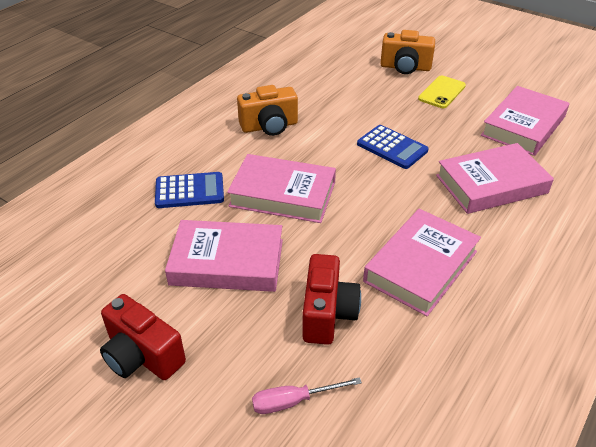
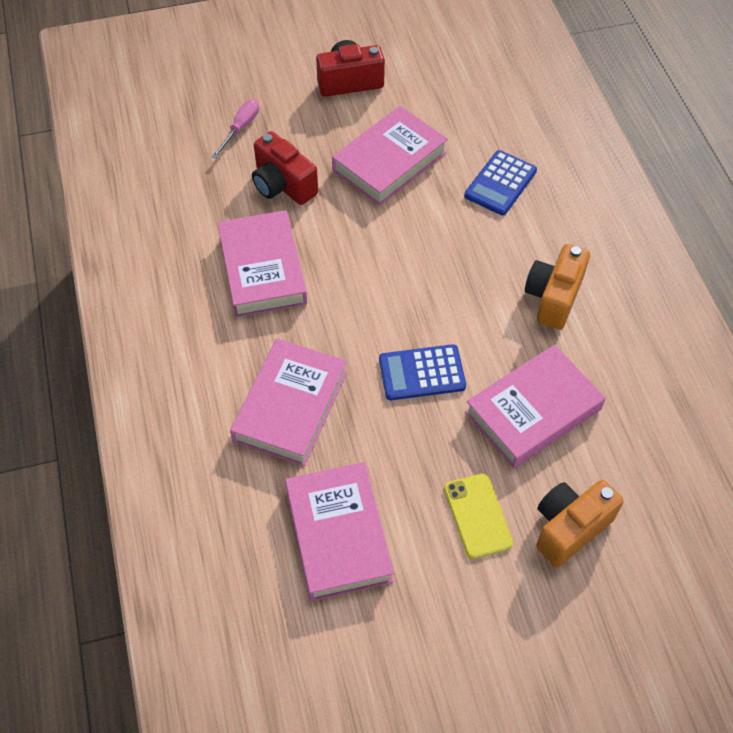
camera: 130 degrees right, 15 degrees up
(282, 194) = (434, 240): pink book -> pink book (533, 411)

